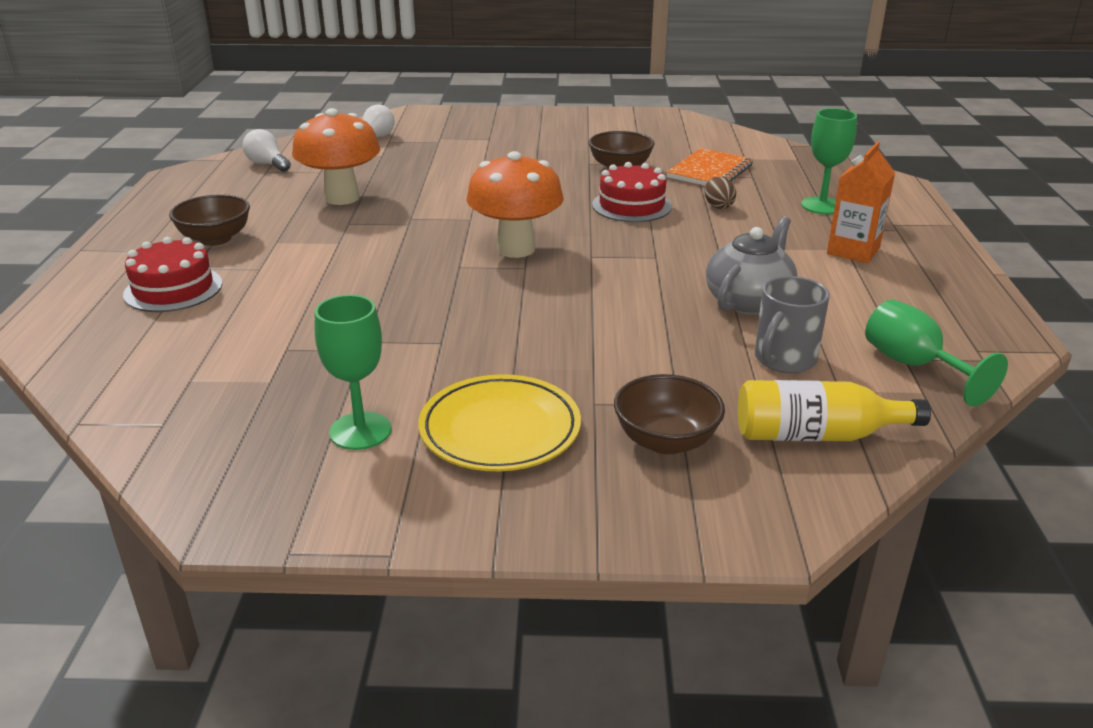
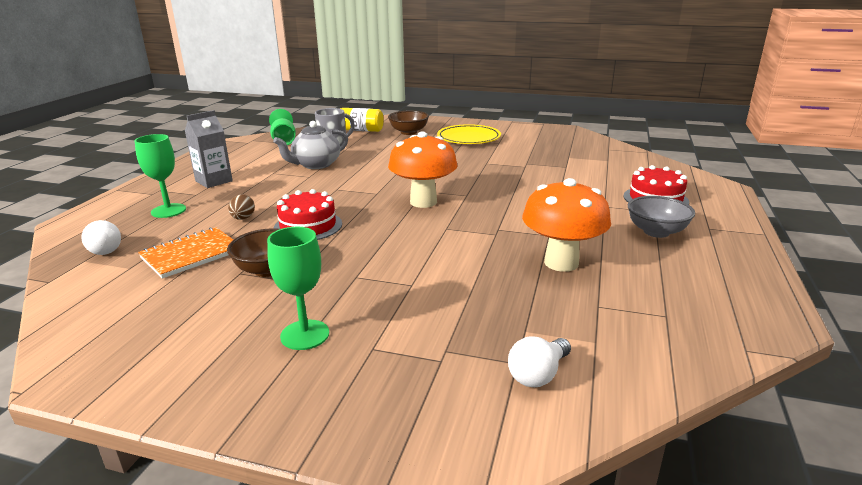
camera: 165 degrees left, 5 degrees down
(215, 239) = (656, 232): brown bowl -> grey bowl
(267, 164) = (673, 329): white light bulb -> white light bulb (105, 249)
(360, 431) = (524, 142): green goblet -> green goblet (305, 335)
(853, 251) = (214, 181): orange carton -> grey carton

